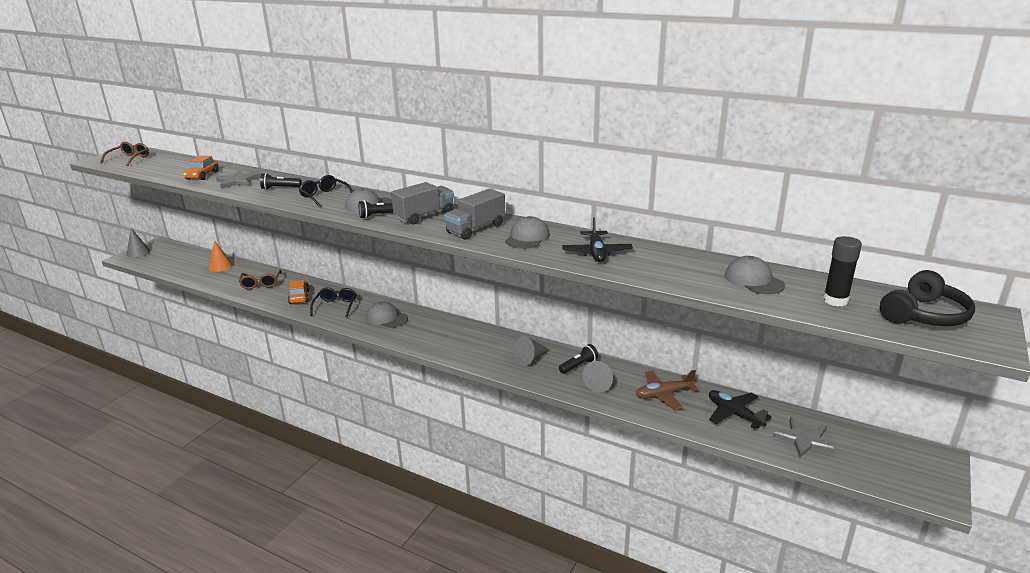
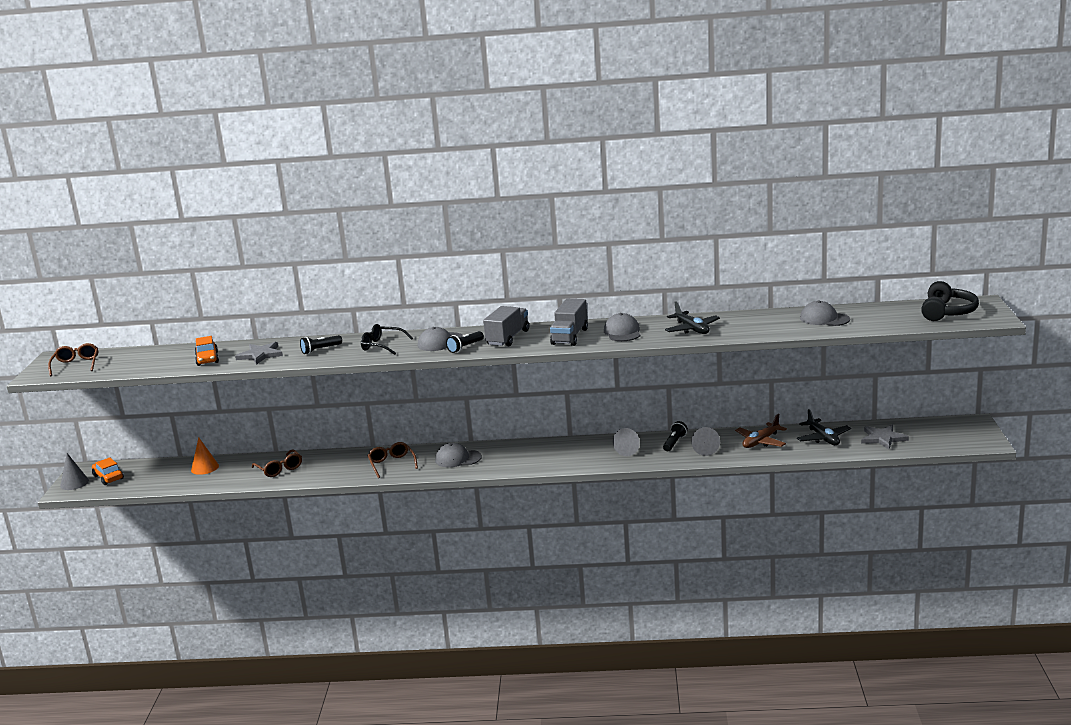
camera: 25 degrees left, 5 degrees down
(299, 297) = (341, 468): orange car -> orange car (108, 477)
(335, 306) = (392, 464): black glasses -> brown glasses
(734, 414) = (823, 438): black plane -> black plane turned 135 degrees counterclockwise
(835, 300) = (888, 317): black glue stick -> none

